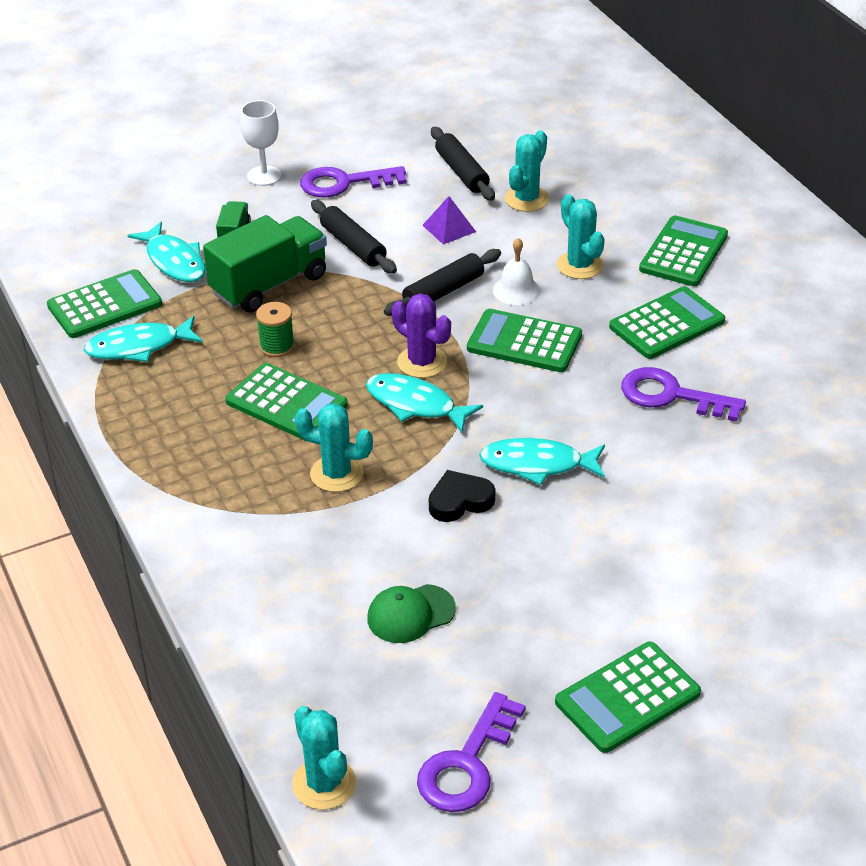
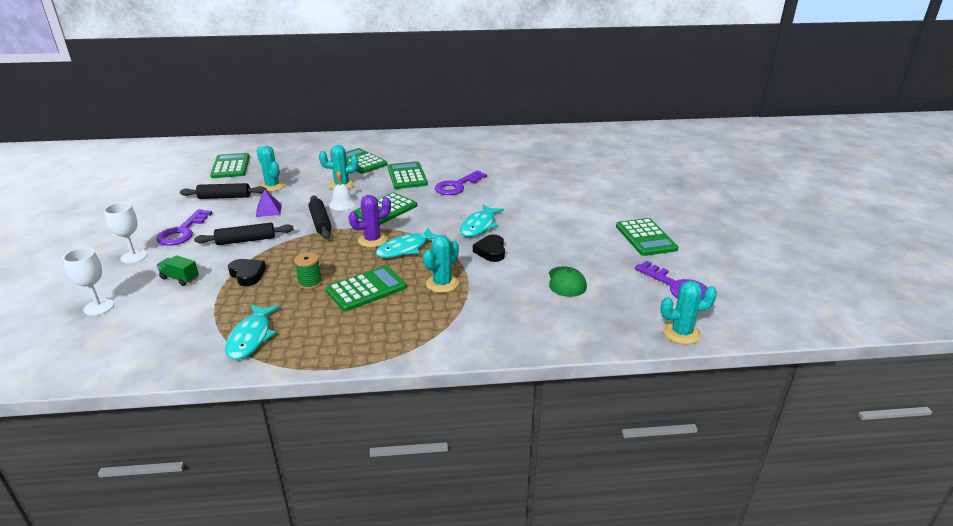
camera: 70 degrees left, 10 degrees down
(105, 305) = (186, 346): green calculator -> green calculator (230, 166)
(149, 206) = (99, 307): none -> white goblet
(174, 261) = (176, 307): turquoise fish -> none
(269, 285) = (247, 275): green truck -> black heart

